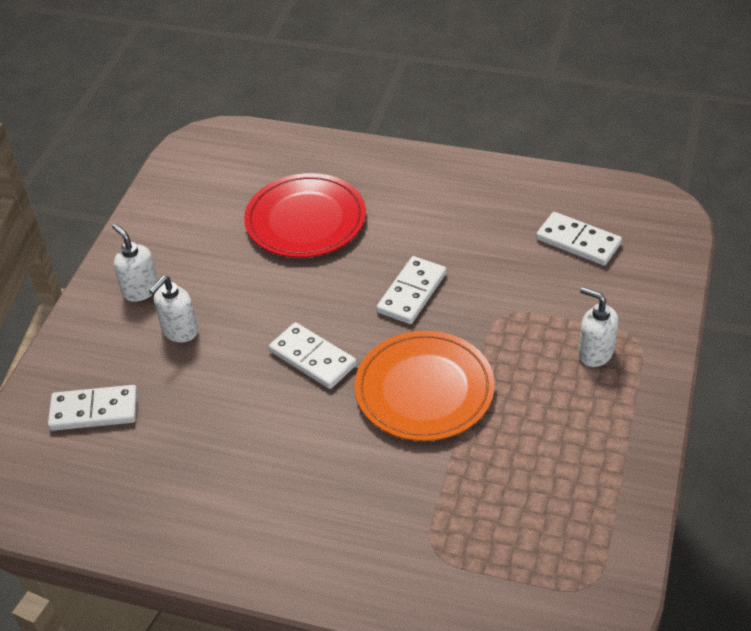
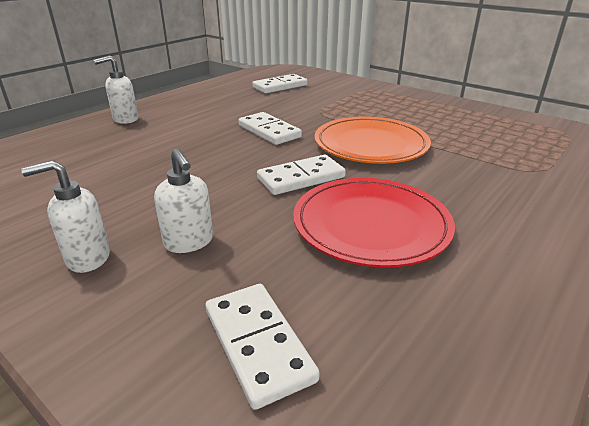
camera: 70 degrees left, 15 degrees down
(94, 411) = (258, 344): white domino -> white domino turned 45 degrees counterclockwise
(305, 220) = (134, 151): red plate -> red plate (371, 225)
(595, 353) = (374, 99): white soap dispenser -> white soap dispenser (125, 119)

